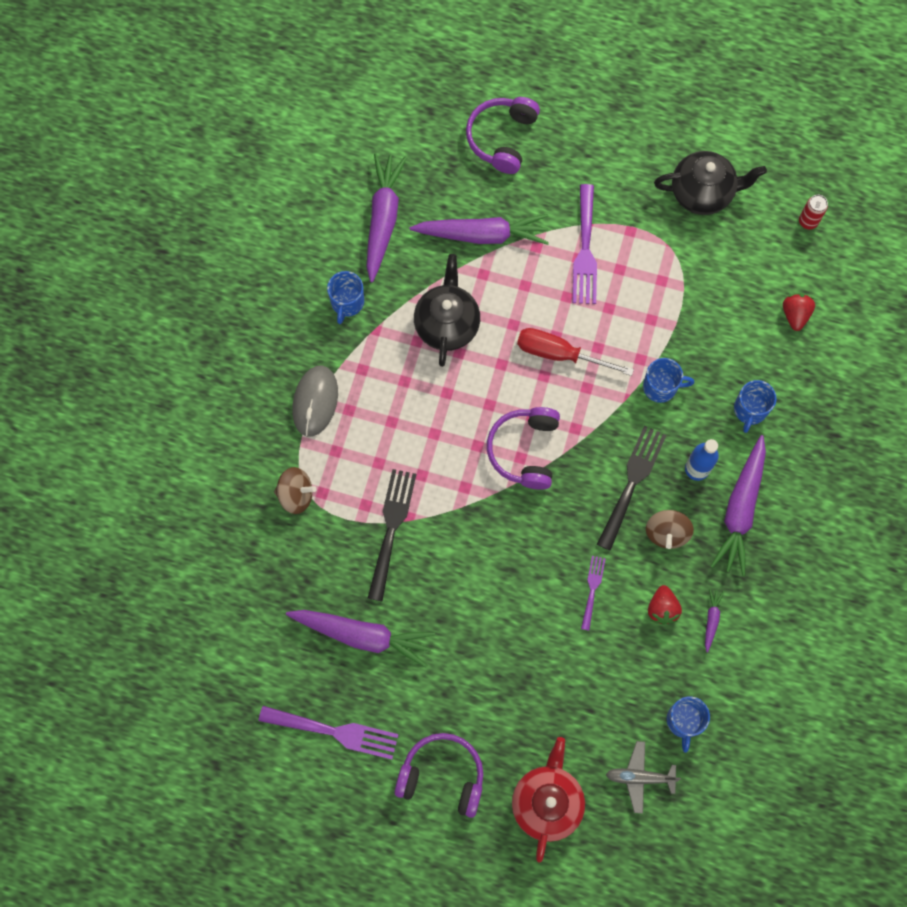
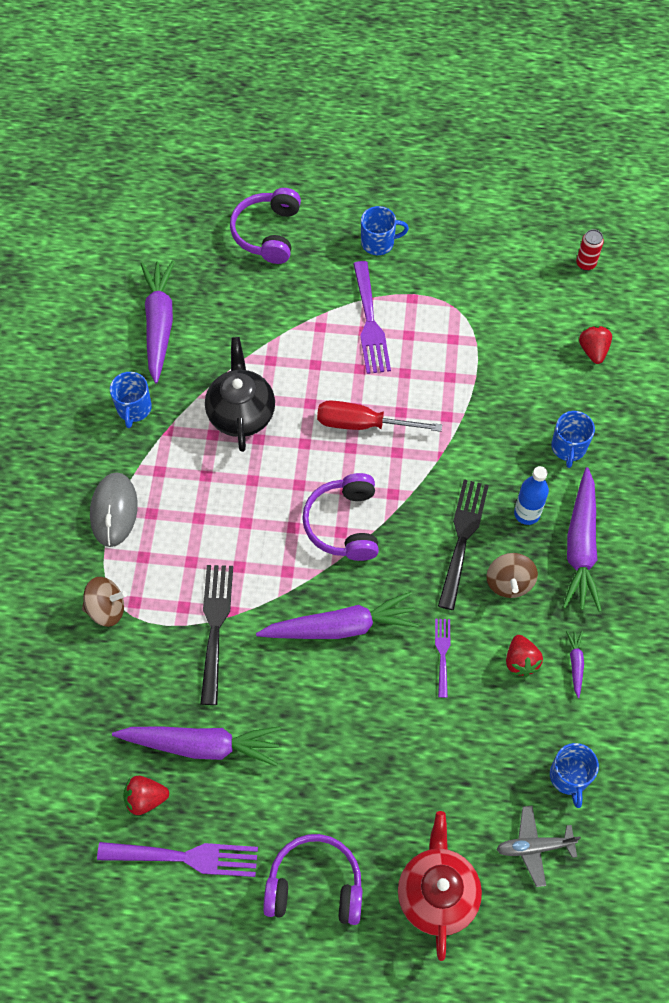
camera: 10 degrees left, 10 degrees down
(307, 674) = (146, 798): none -> red strawberry
(482, 235) = (263, 324): purple carrot -> purple carrot (340, 627)
(661, 387) = (473, 439): blue mug -> blue mug (378, 243)
(702, 193) = (476, 253): black teapot -> none

